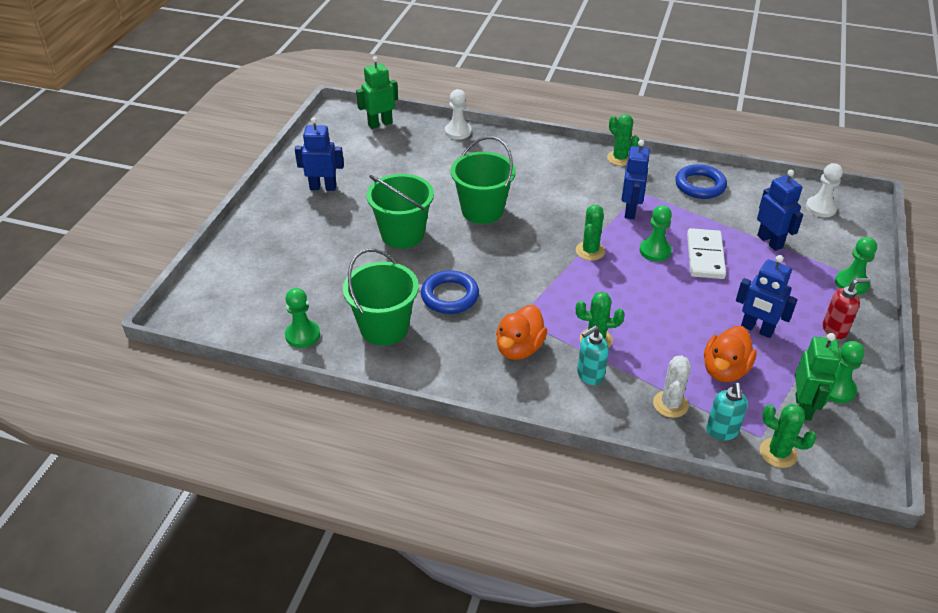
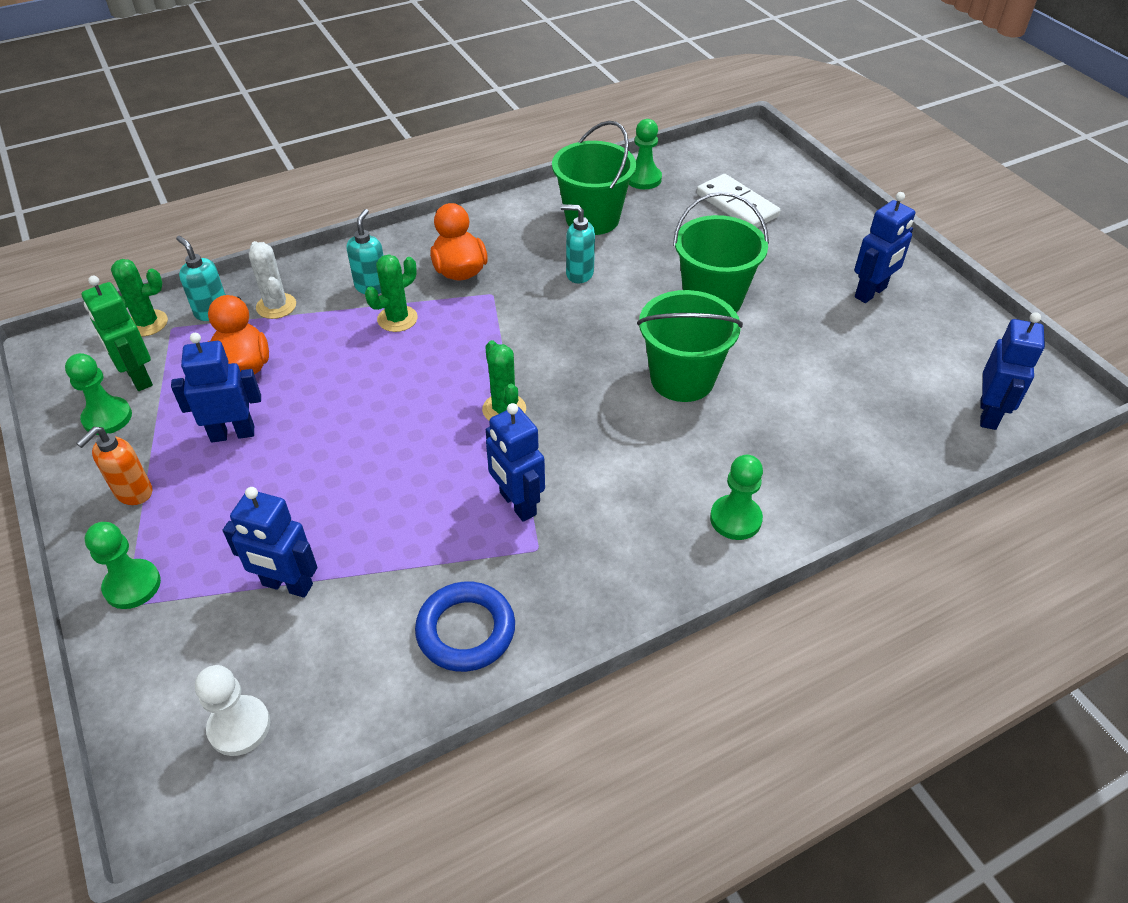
camera: 135 degrees right, 5 degrees up
(380, 124) = (988, 414): green robot -> blue robot
(450, 296) = (579, 274): blue ring -> turquoise soap dispenser
(458, 132) = (891, 475): white pawn -> none
(620, 158) = (632, 598): green cactus -> none
(655, 251) = (430, 461): green pawn -> green pawn (735, 519)
(705, 256) = (361, 496): white domino -> white domino (737, 205)
(835, 329) = (133, 493): red soap dispenser -> orange soap dispenser

